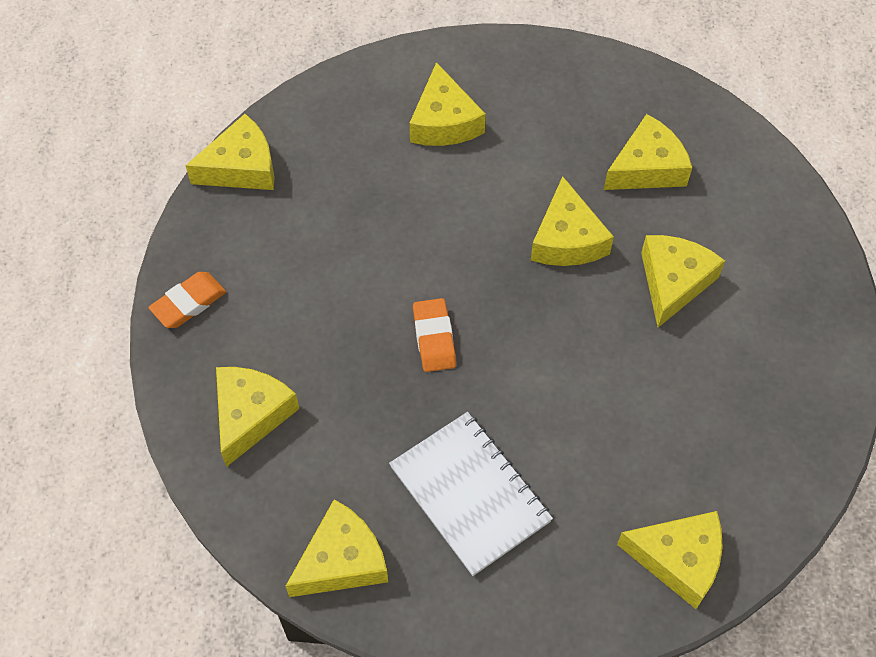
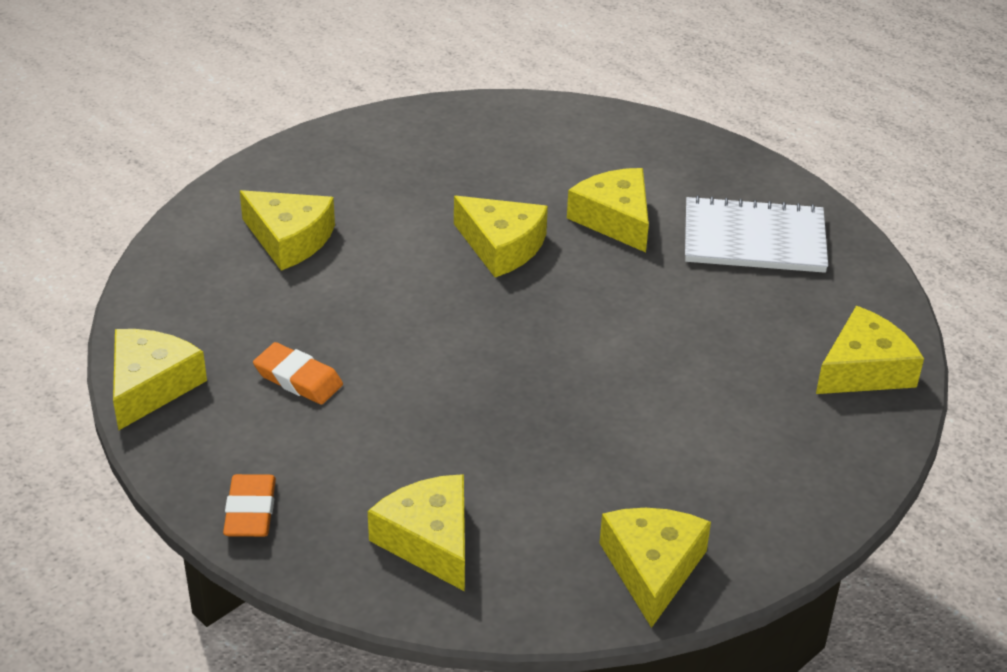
camera: 50 degrees left, 20 degrees down
(434, 338) = (498, 376): orange eraser -> orange eraser (298, 379)
(470, 494) = (676, 448): white notebook -> white notebook (754, 239)
(647, 168) = (492, 167): yellow cheese -> none

